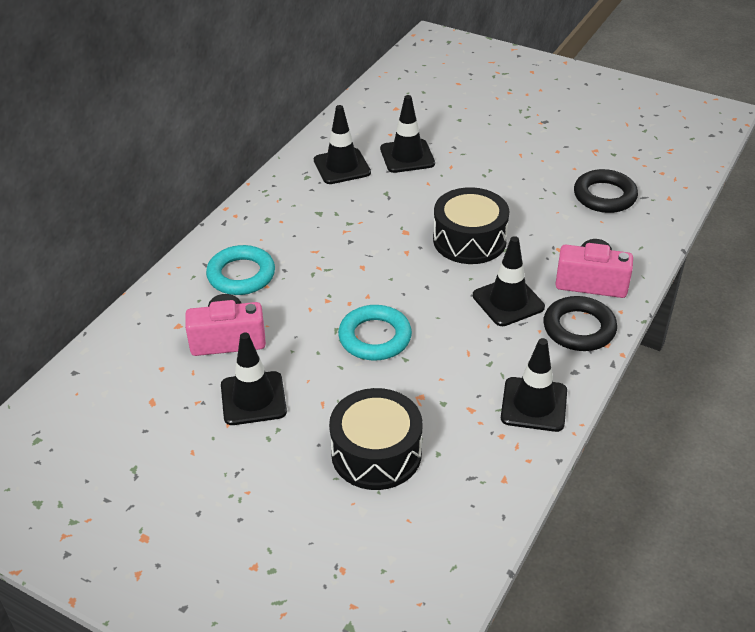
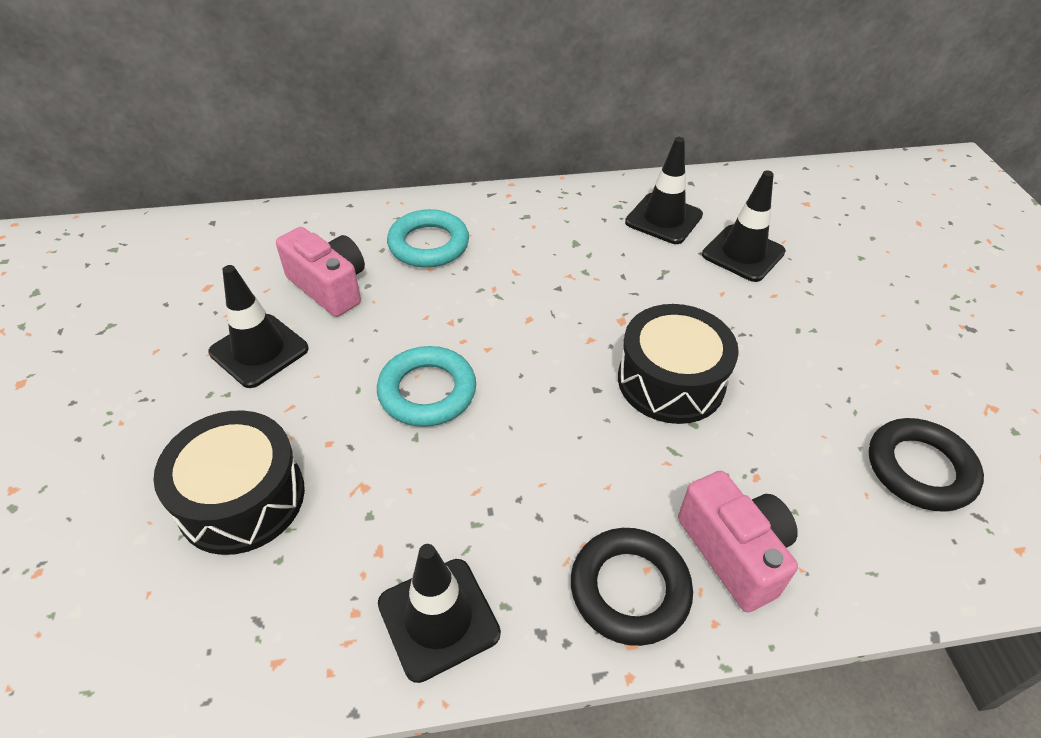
camera: 50 degrees right, 5 degrees up
(508, 301) = (603, 479): black traffic cone -> none

